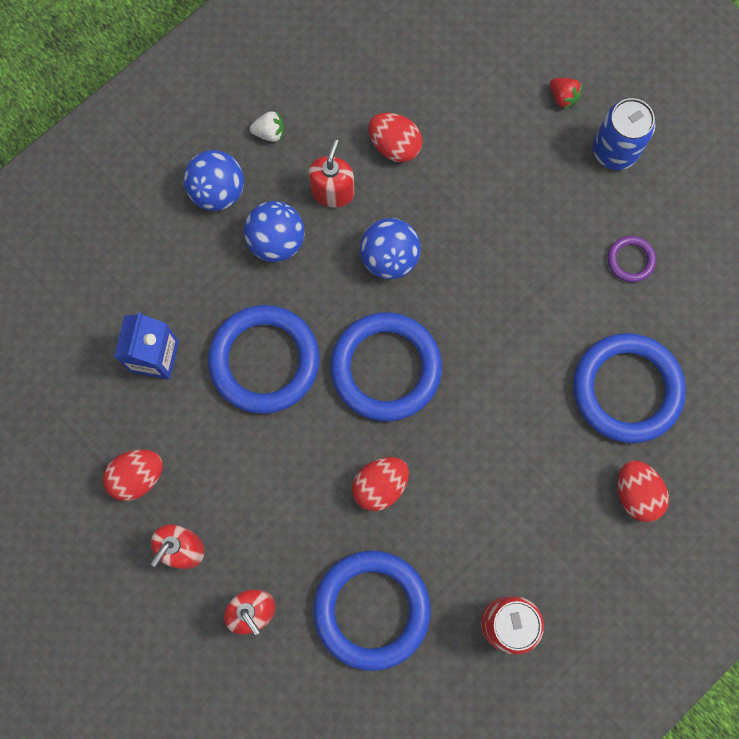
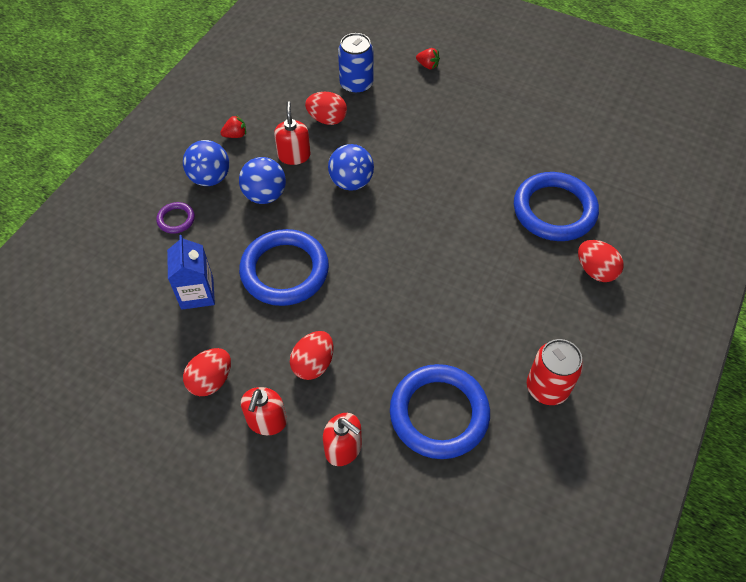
camera: 20 degrees left, 20 degrees down
(269, 133) = (235, 135): white strawberry -> red strawberry
(380, 486) = (407, 325): red egg -> red egg (313, 364)
(386, 368) = (378, 248): blue ring -> none
(614, 151) = (475, 83): blue can -> blue can (356, 85)
(630, 260) = (517, 137): purple ring -> purple ring (176, 219)

